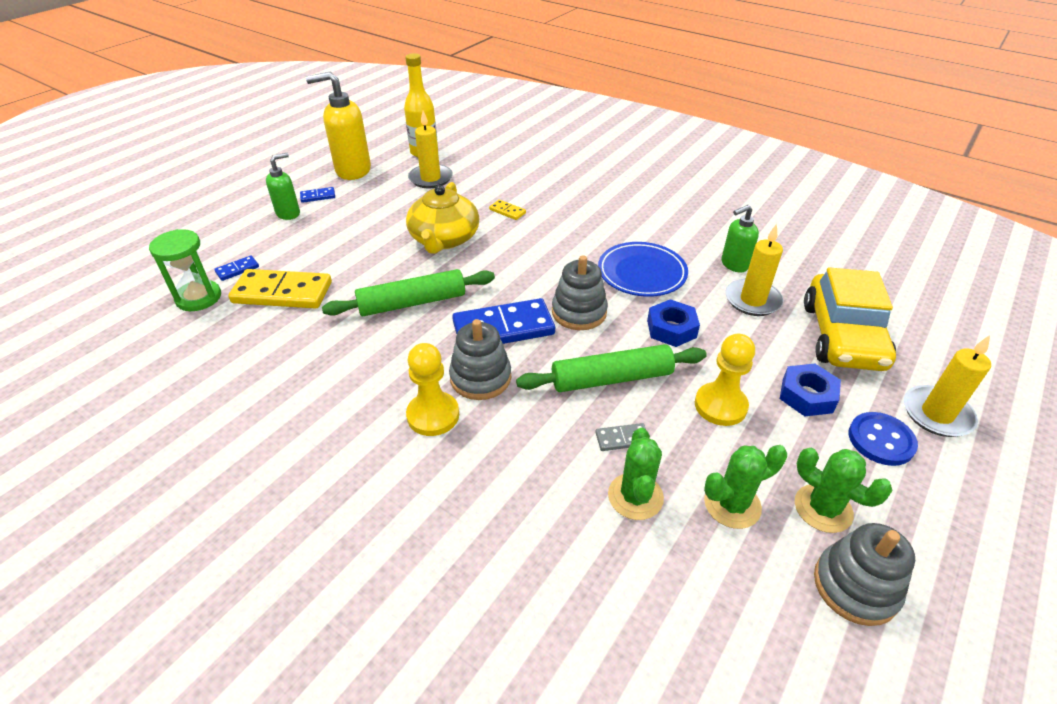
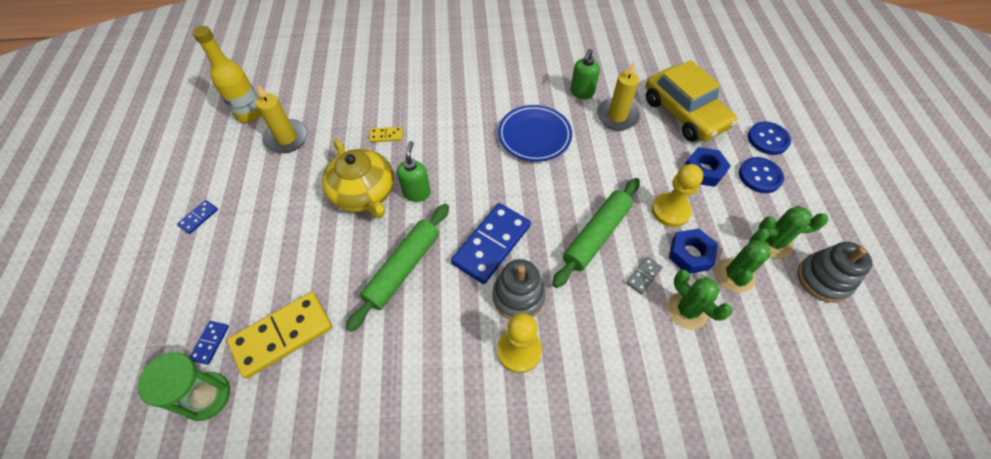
camera: 40 degrees left, 15 degrees up
(288, 213) = (190, 253): green soap dispenser -> green soap dispenser (416, 193)
(352, 170) = (201, 170): yellow soap dispenser -> none
(579, 312) = (527, 196): grey stacking toy -> none
(671, 329) = (593, 171): blue nut -> blue nut (690, 254)
(937, 414) = (768, 139): yellow candle -> blue button

